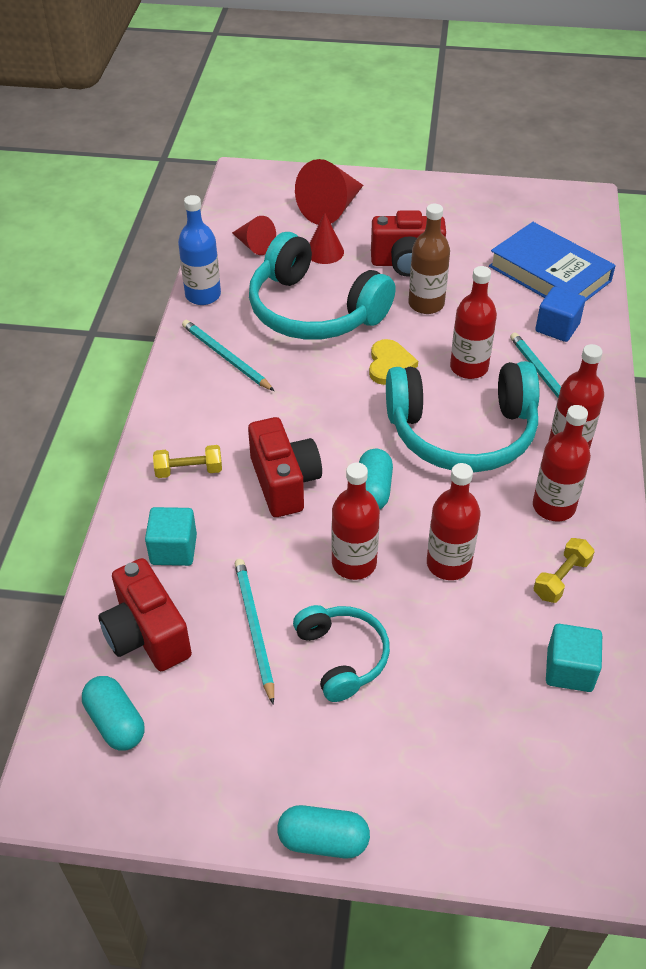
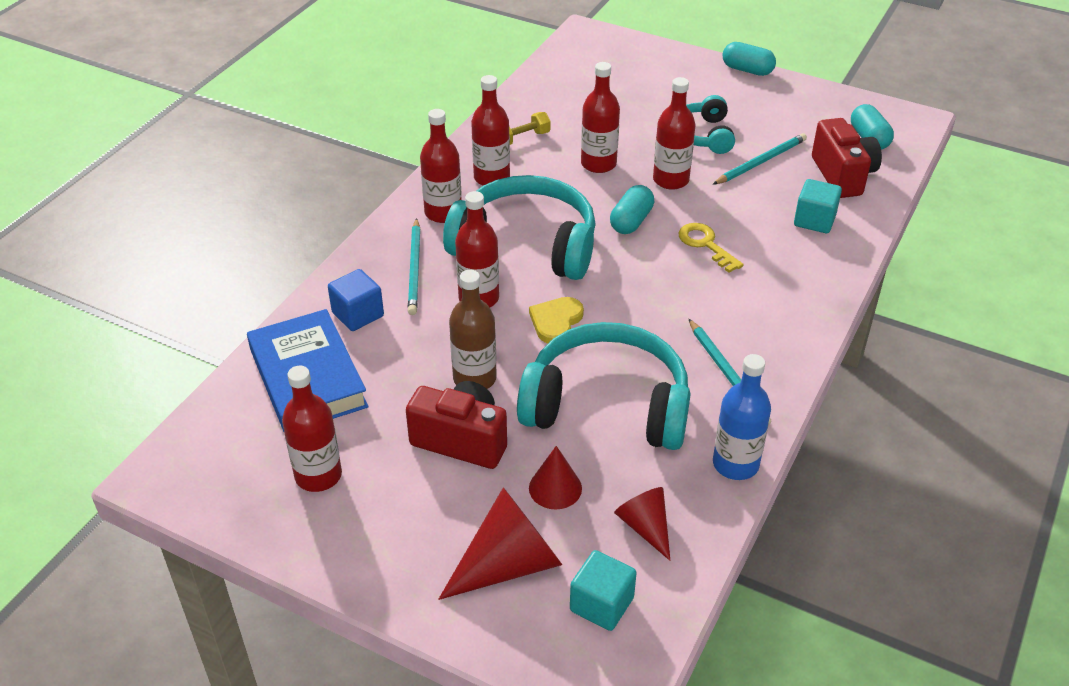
camera: 160 degrees left, 5 degrees down
(189, 470) = (790, 274): yellow dumbbell -> none
(254, 628) = (761, 162): turquoise pencil -> turquoise pencil turned 135 degrees counterclockwise
(284, 482) = (706, 245): red camera -> yellow key
(314, 311) = (607, 405): turquoise headphones -> turquoise headphones turned 45 degrees counterclockwise
(485, 222) = (318, 475): none -> red bottle
(569, 670) = (554, 98): turquoise cube -> turquoise cube (601, 604)

